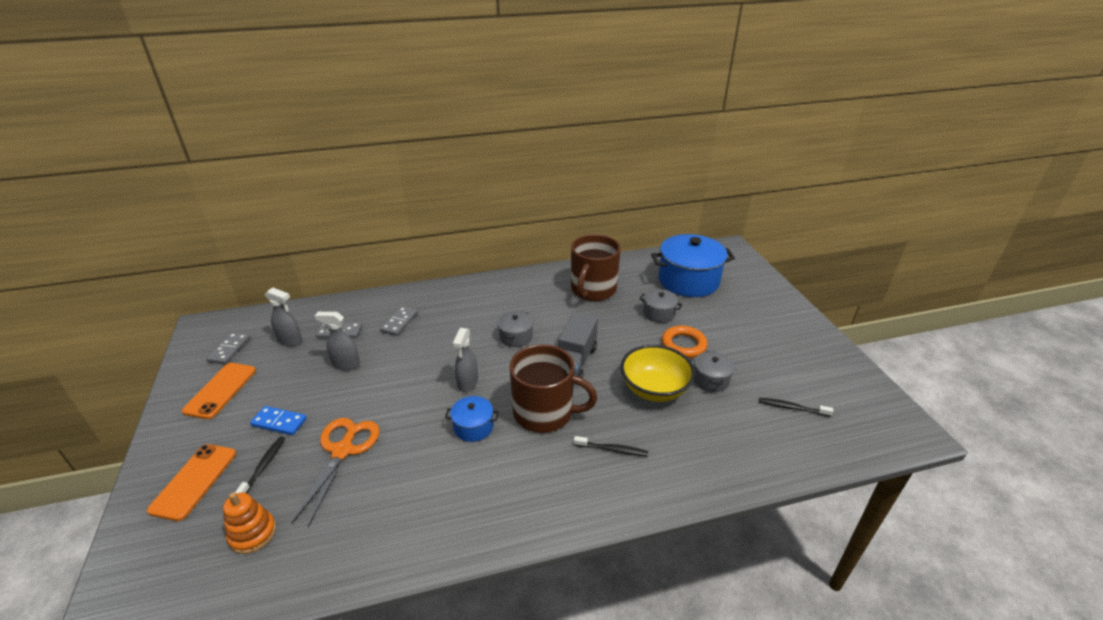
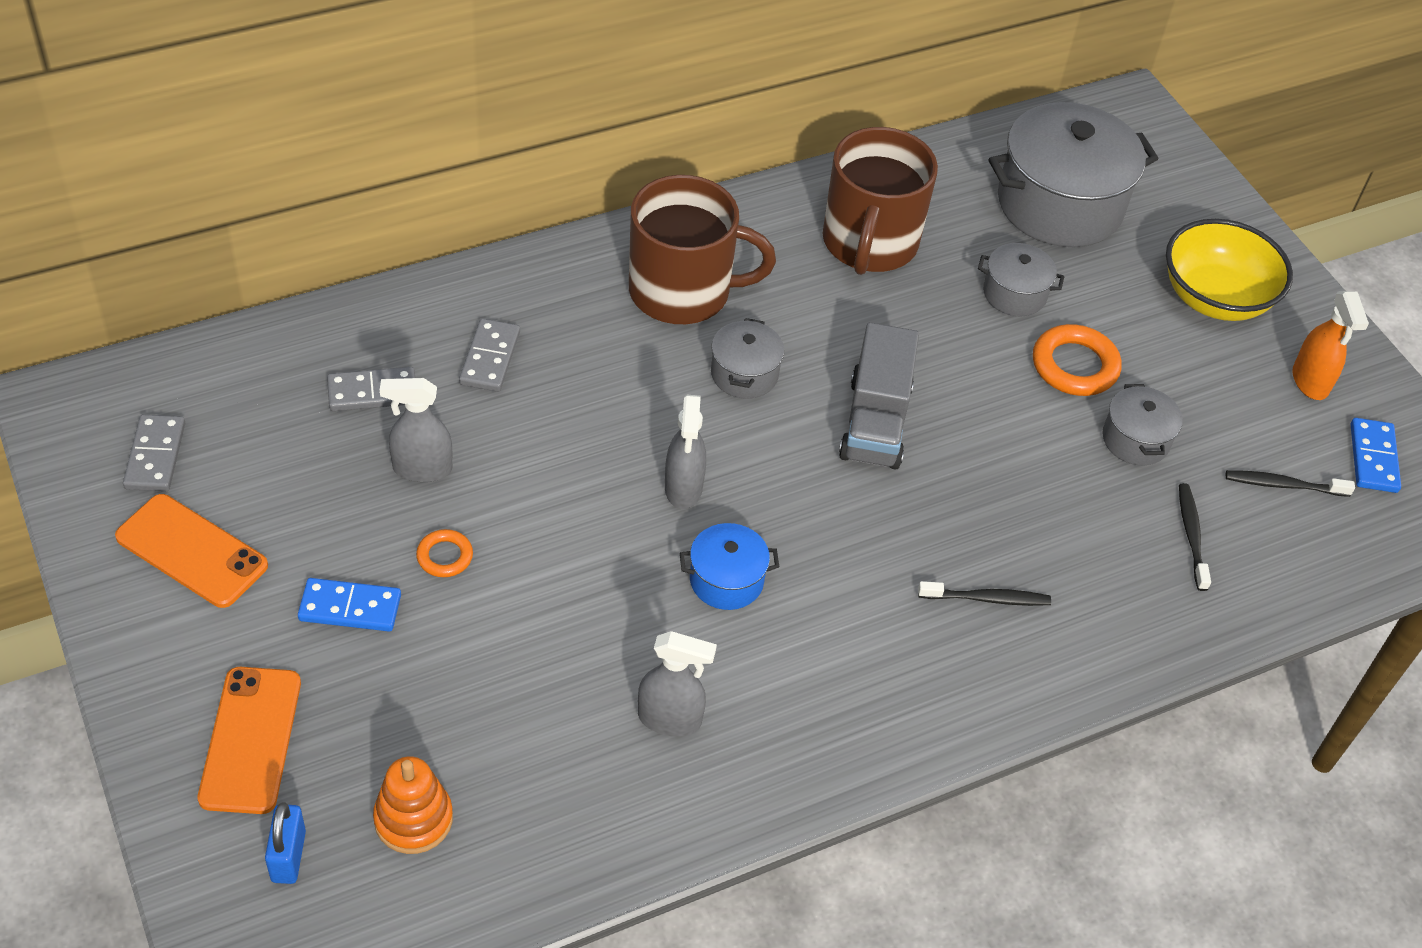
camera: 15 degrees left, 15 degrees up
(176, 546) = (288, 856): none -> blue padlock
(220, 390) = (191, 551): orange phone -> orange phone turned 60 degrees counterclockwise
(263, 466) = (367, 697): black toothbrush -> black toothbrush (1191, 535)
(290, 340) = (276, 422): grey spray bottle -> grey spray bottle (670, 719)
(337, 403) = (444, 556): none -> orange ring
(342, 450) = (501, 652): orange scissors -> none
(544, 413) = (848, 538): brown mug -> brown mug (682, 291)
(654, 389) = (1037, 469): yellow bowl -> yellow bowl (1215, 298)
(688, 280) = (1059, 204): blue pot -> grey pot
(810, 361) = (1310, 382): none -> orange spray bottle
(845, 399) = (1373, 458): none -> blue domino

